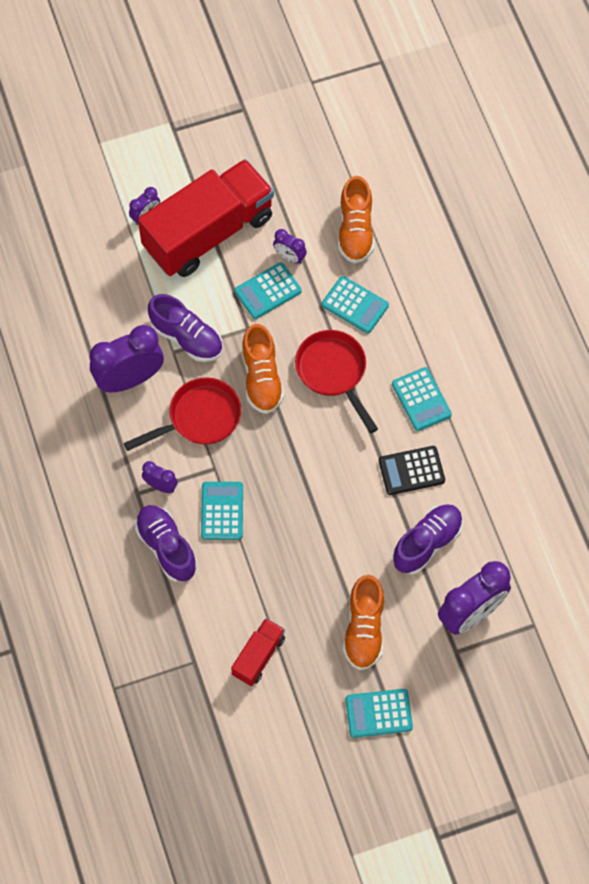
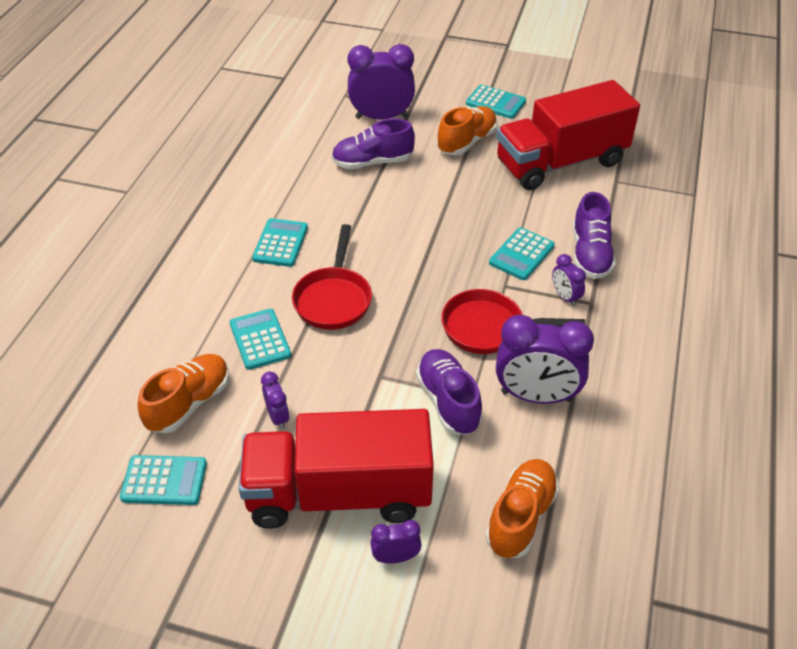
camera: 145 degrees left, 20 degrees down
(258, 656) = (561, 162): red truck -> red truck, size x2.23
(262, 378) = (403, 328): orange shoe -> orange shoe (521, 517)
(268, 291) = (329, 398): turquoise calculator -> turquoise calculator (164, 481)
(411, 471) = (339, 205): black calculator -> none

